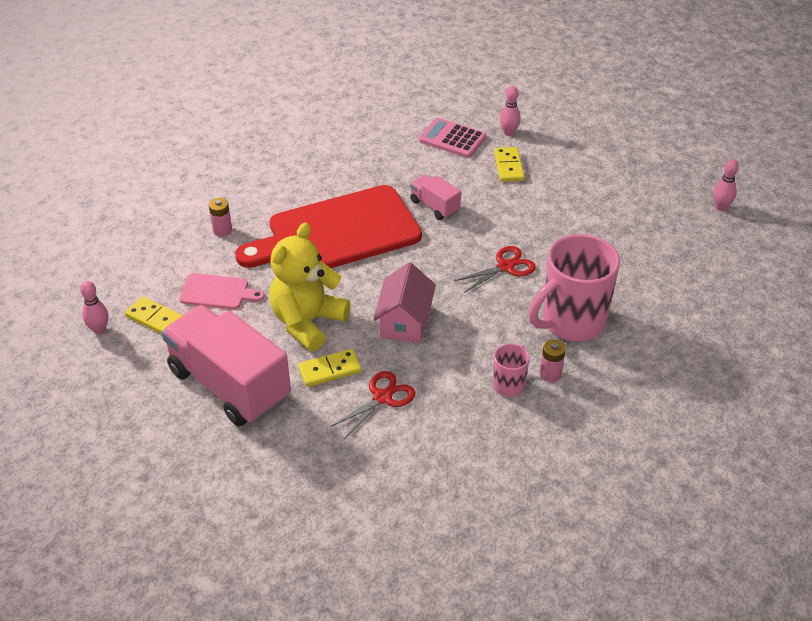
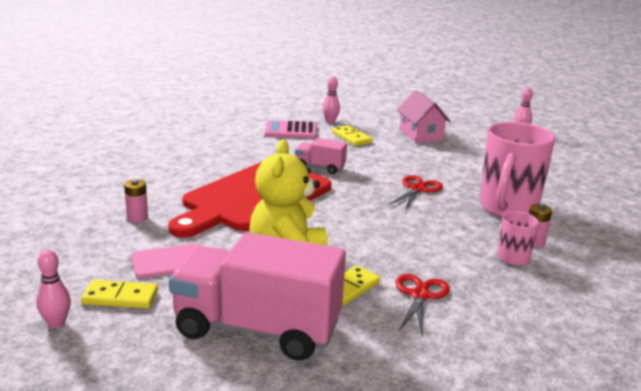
camera: 30 degrees left, 20 degrees down
(404, 321) = (377, 239): pink house -> pink house (421, 135)

